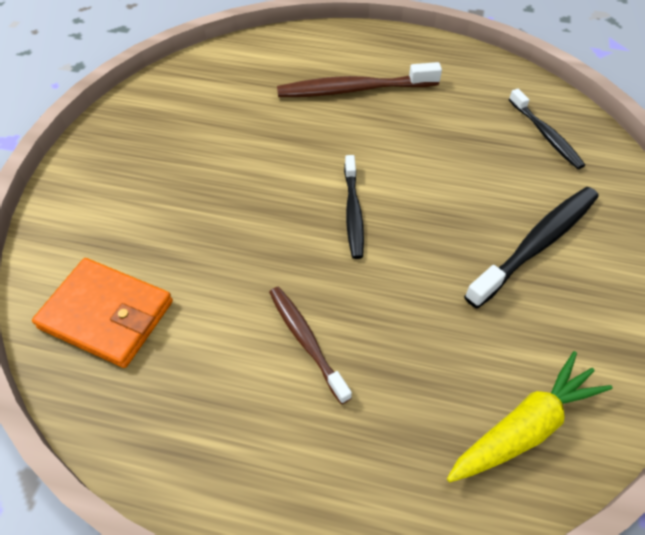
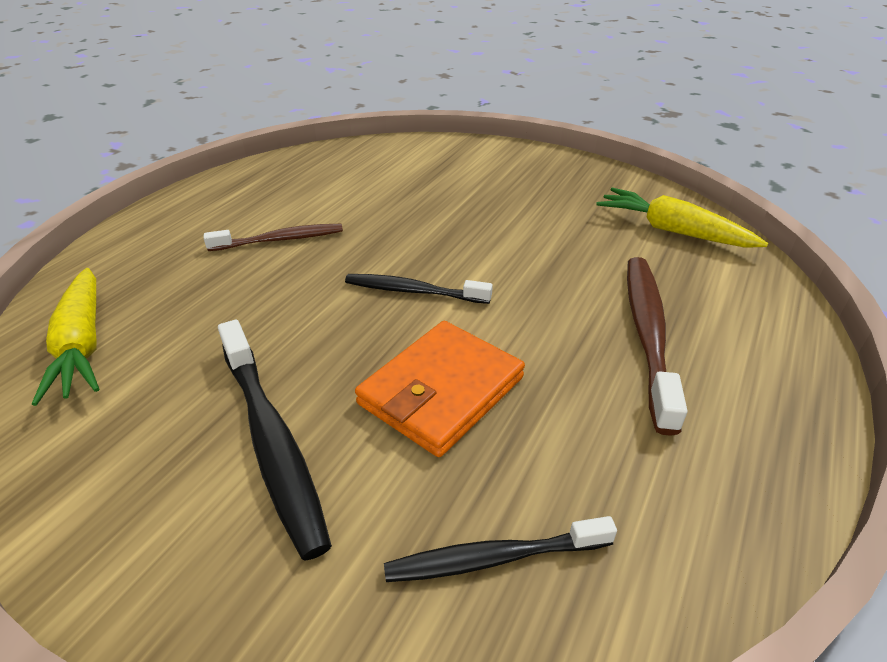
camera: 105 degrees right, 15 degrees down
(106, 315) = (372, 163): orange wallet -> orange wallet (441, 390)
(218, 78) = (673, 231): none -> yellow carrot

